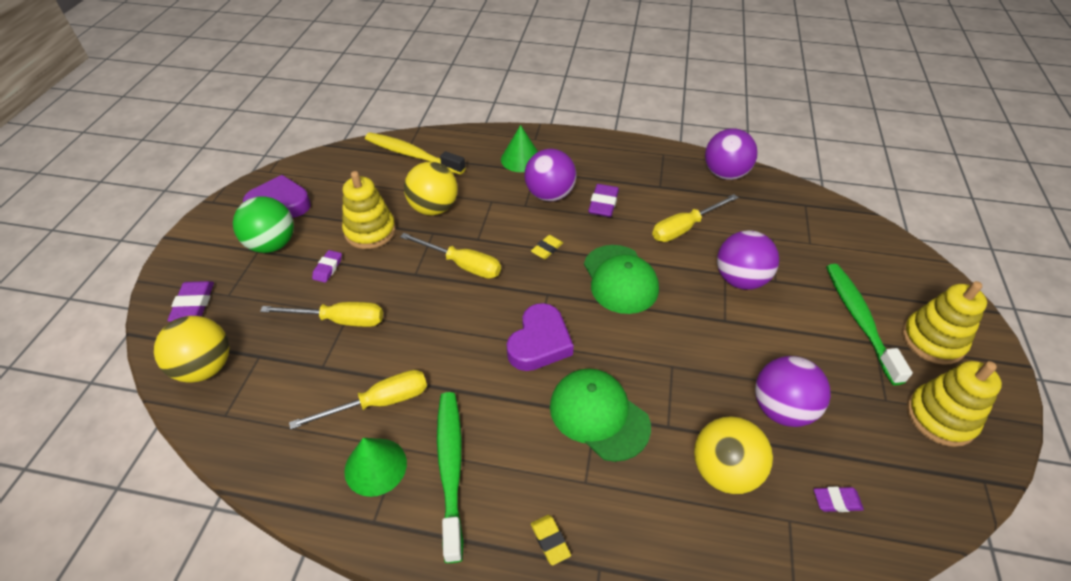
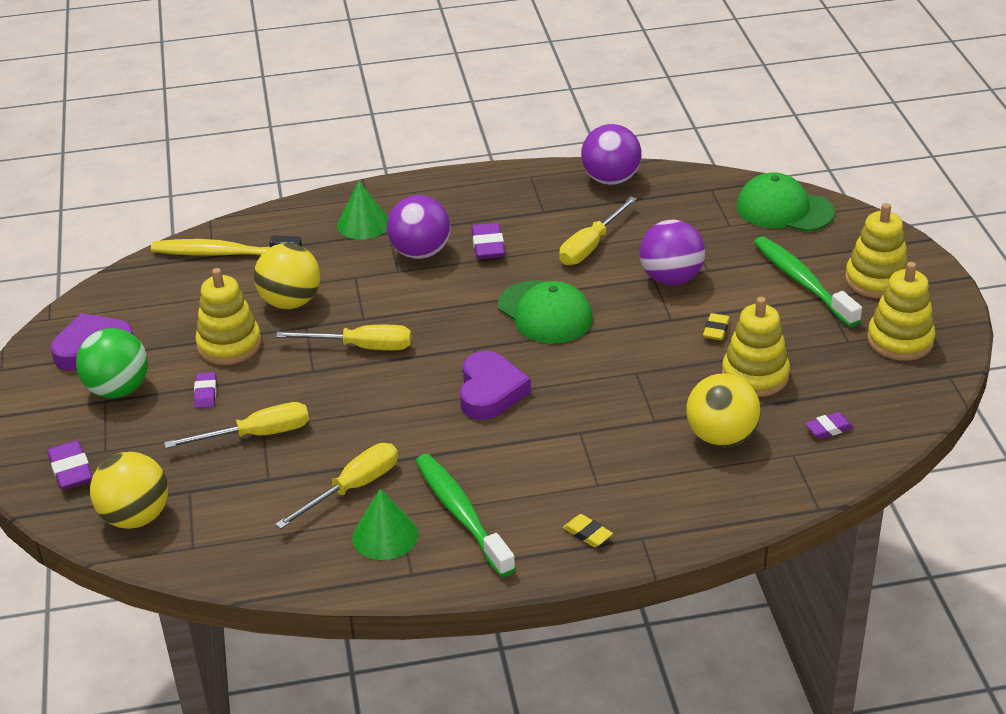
camera: 20 degrees left, 10 degrees down
(547, 249) = (449, 307): yellow eraser -> yellow eraser (716, 330)
(599, 415) = (583, 432): green cap -> green cap (784, 209)
(781, 409) = (755, 376): purple ball -> yellow stacking toy

